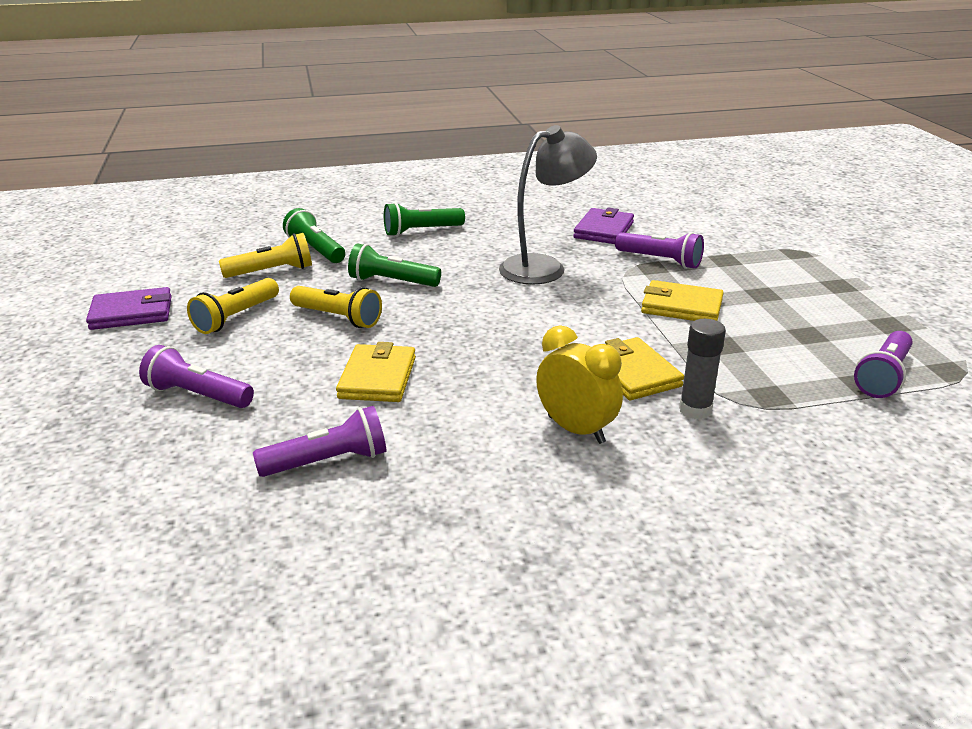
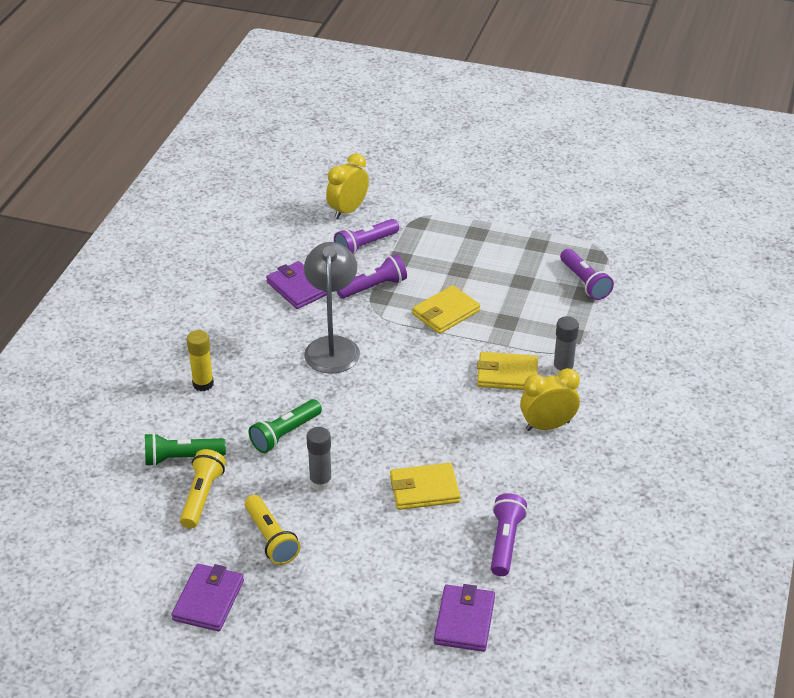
camera: 60 degrees left, 10 degrees up
(165, 472) = (464, 621): none -> purple wallet
(198, 395) = (378, 586): purple flashlight -> purple flashlight (365, 245)
(338, 318) = (320, 482): yellow flashlight -> grey glue stick
(378, 378) = (424, 489): yellow wallet -> yellow wallet turned 45 degrees counterclockwise
(421, 231) = (203, 384): green flashlight -> yellow glue stick
(749, 219) = (348, 210): none -> yellow clock

